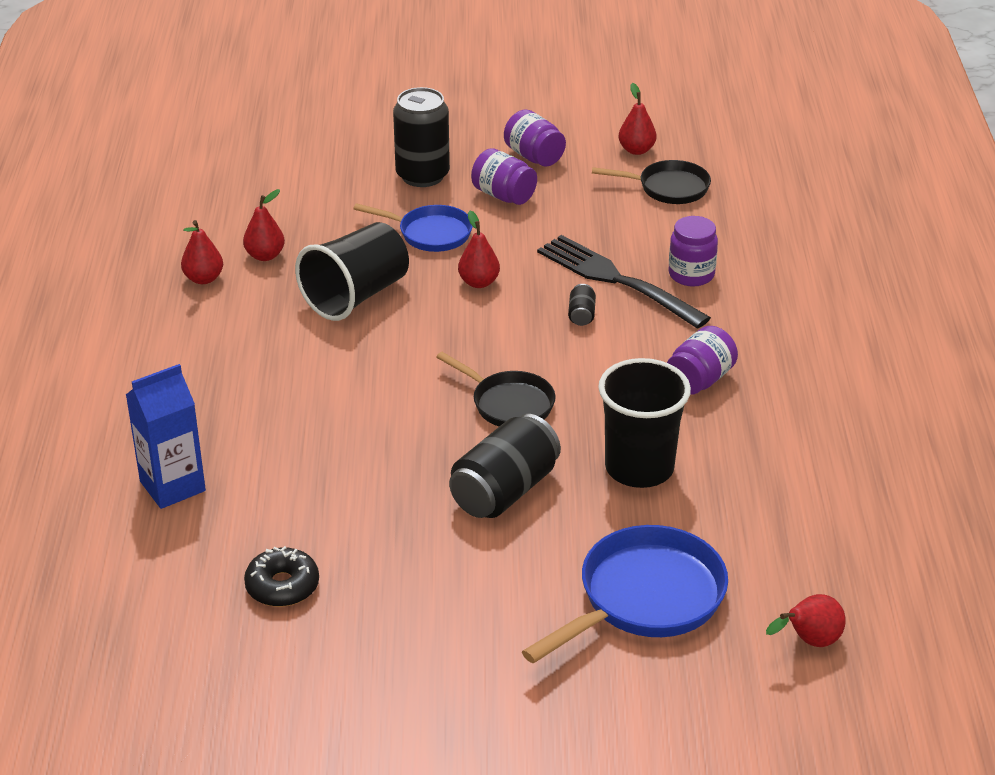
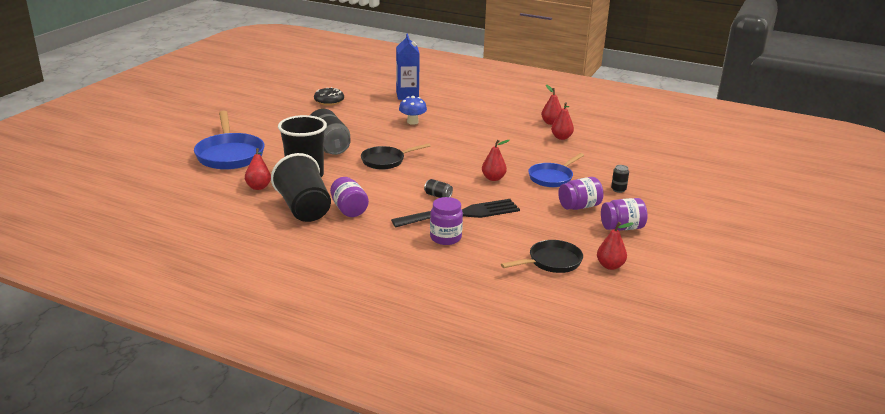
camera: 115 degrees right, 10 degrees down
(314, 431) = (412, 122): none -> blue mushroom
(356, 296) = (507, 149): black cup -> black cup (304, 208)
(422, 175) = (618, 189): black can -> black can, size x0.43
(668, 188) = (551, 262): black pan -> black pan turned 150 degrees counterclockwise
(809, 642) = (156, 177): red pear -> red pear (259, 185)

